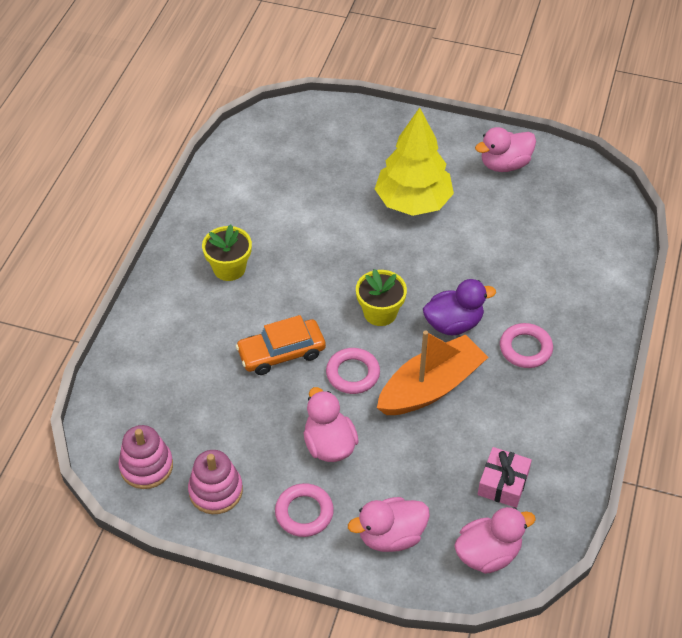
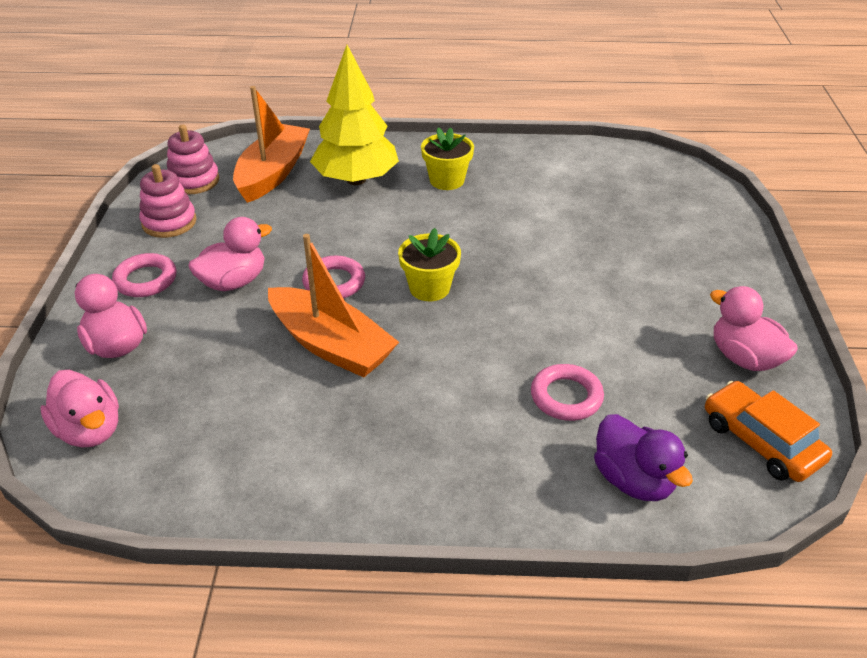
camera: 75 degrees right, 10 degrees down
(160, 398) = (273, 173): none -> orange boat
(281, 353) = (348, 230): orange car -> orange car (761, 441)
(413, 202) = (618, 287): yellow tree -> yellow tree (356, 180)
(453, 323) = (436, 350): purple duck -> purple duck (633, 480)
(503, 483) = (195, 430): pink gift -> none
(525, 348) = (419, 423): pink ring -> pink ring (566, 397)

